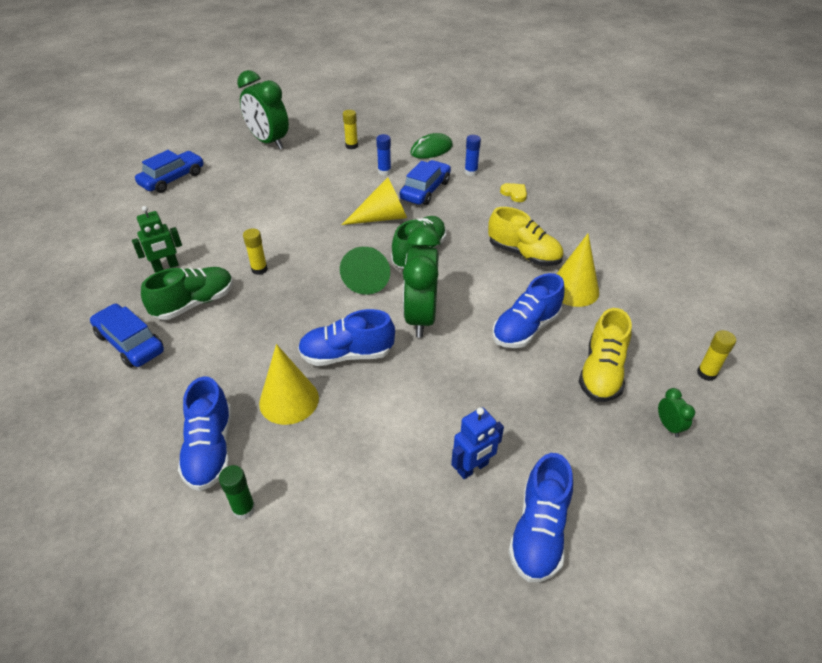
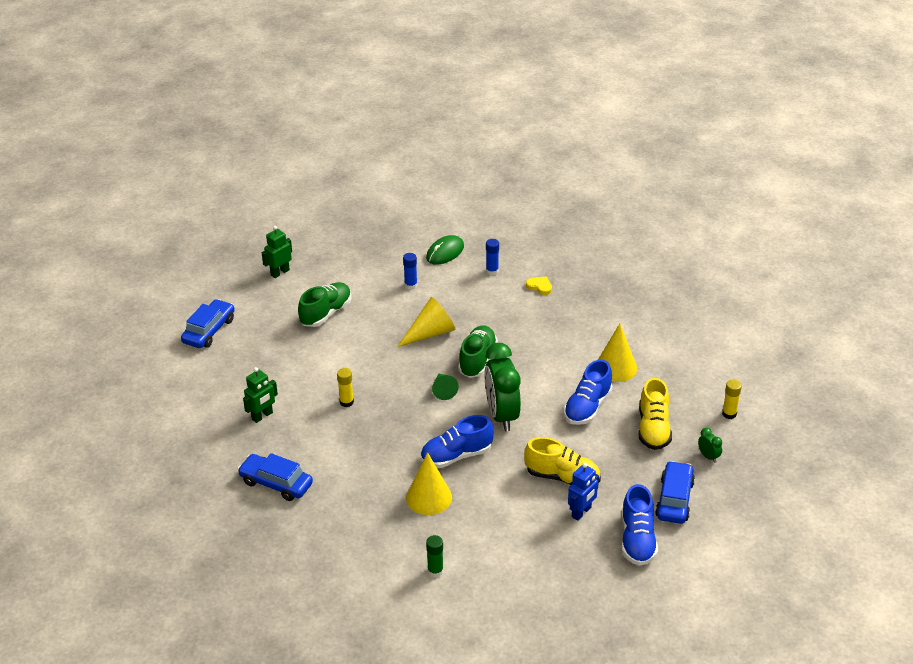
camera: 15 degrees left, 5 degrees down
(194, 303) = (308, 441): green shoe -> green shoe (326, 313)
(210, 449) = (389, 541): blue shoe -> none
(269, 142) = (280, 272): green clock -> green robot
(351, 146) = (365, 262): yellow glue stick -> none
(368, 277) = (443, 390): green cone -> green cone, size x0.63
(425, 190) = (457, 298): blue car -> blue car (674, 499)
(524, 254) = (566, 344): yellow shoe -> yellow shoe (562, 477)

